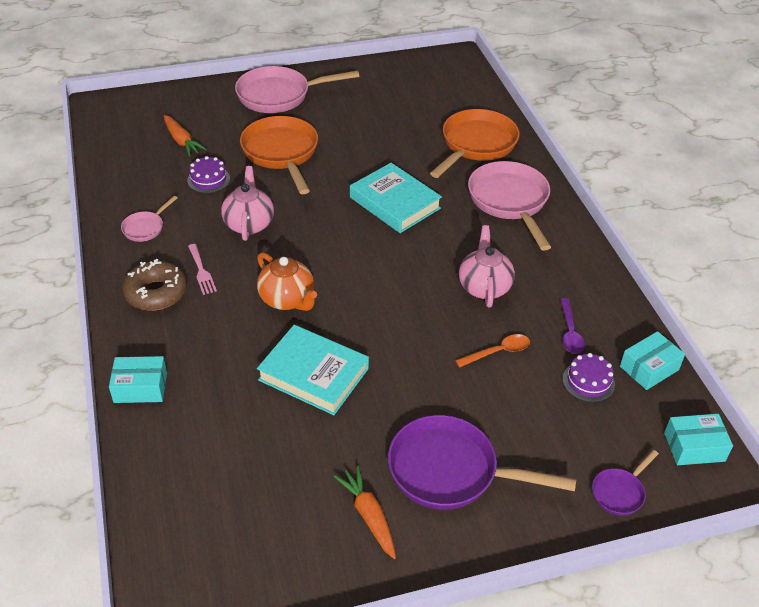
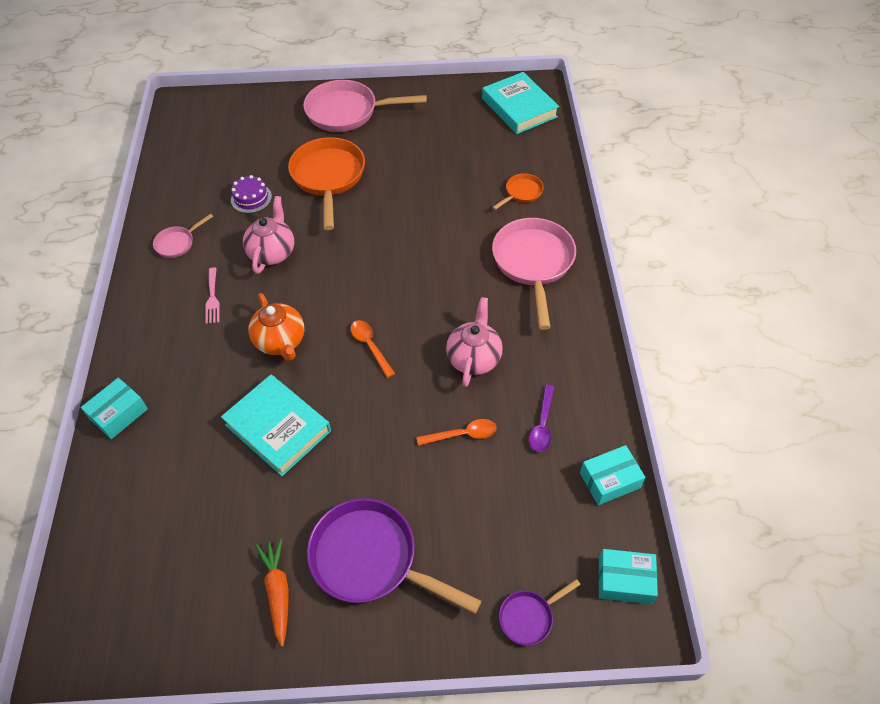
camera: 15 degrees right, 10 degrees up
(140, 387) = (119, 414): turquoise box -> turquoise box turned 60 degrees counterclockwise
(156, 293) = (164, 315): brown donut -> none
(181, 141) = (240, 152): orange carrot -> none
(379, 291) = (370, 346): none -> orange spoon
(395, 203) = (418, 249): turquoise book -> turquoise book (519, 108)
(476, 145) = (521, 193): orange pan -> orange pan, size x0.48
(588, 381) = (541, 484): purple cake -> none

